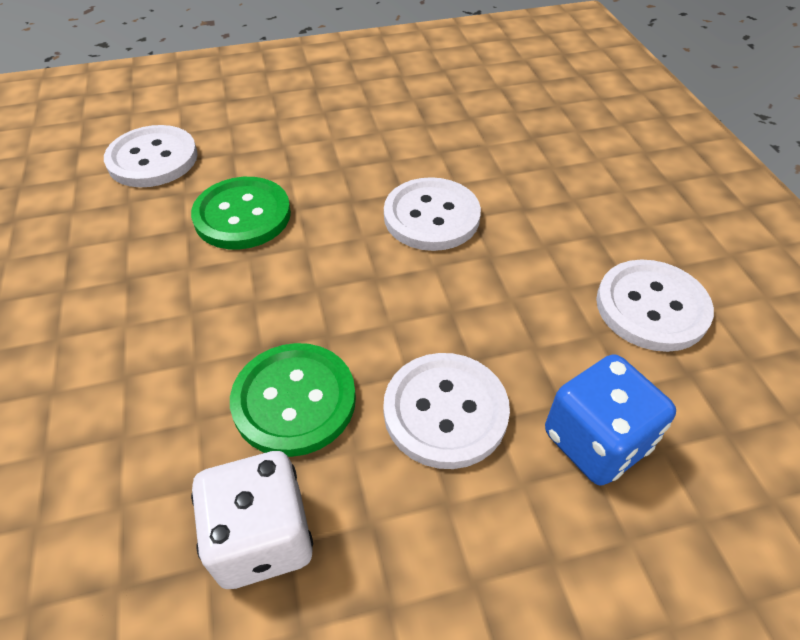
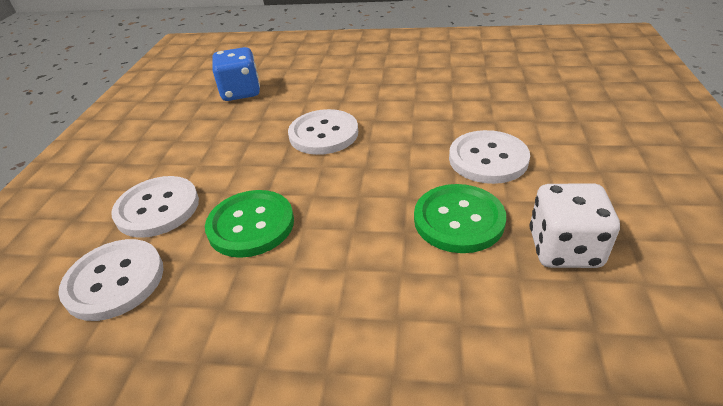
camera: 65 degrees left, 10 degrees down
(595, 441) = (521, 116): blue dice -> blue dice (241, 92)
(651, 307) = (442, 80): white button -> white button (157, 208)

